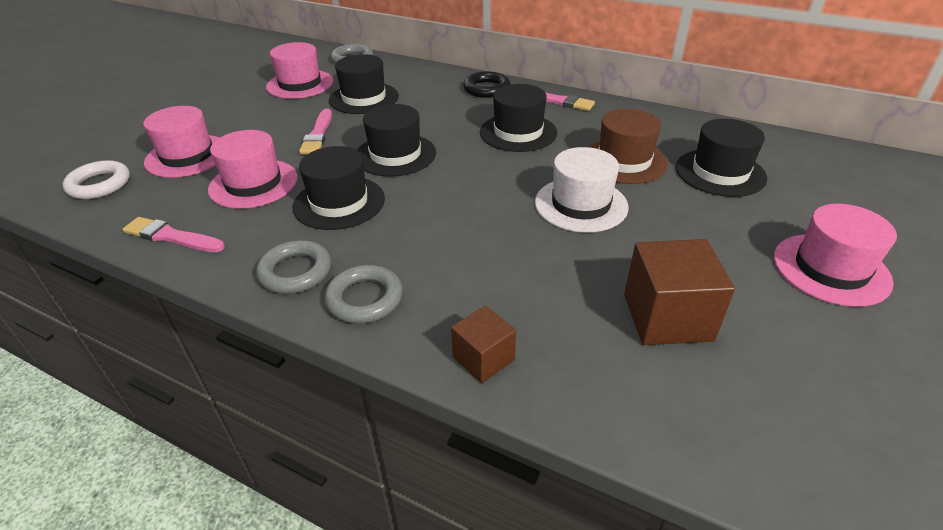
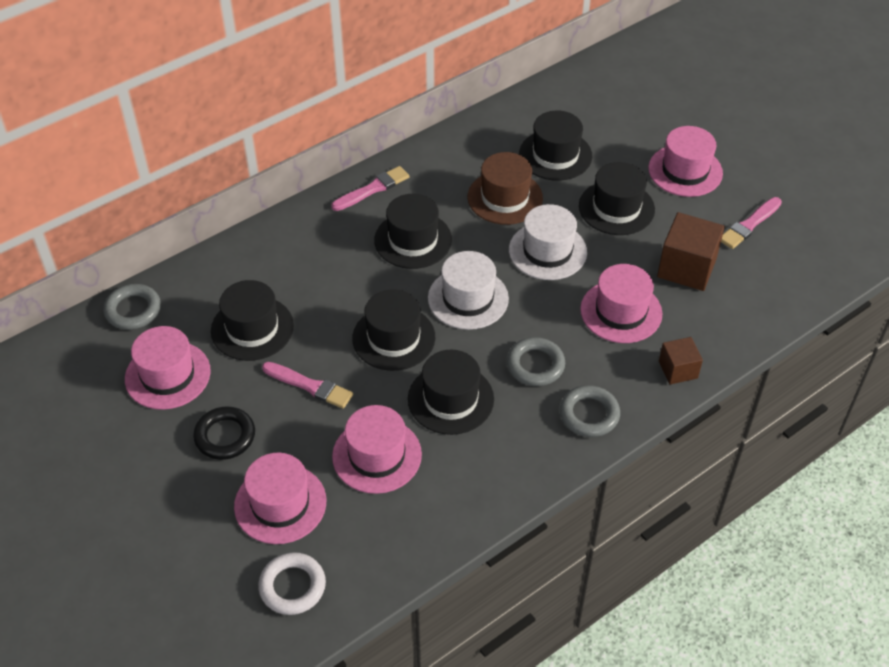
camera: 65 degrees left, 10 degrees up
(171, 236) = (432, 529): pink brush -> pink brush (749, 225)
(295, 272) = (534, 449): grey ring -> grey ring (535, 365)
(473, 177) = (468, 298): none -> white hat
(486, 89) = (307, 226): black ring -> black ring (225, 436)
(541, 280) = (621, 311): none -> pink hat
(698, 232) = (616, 208): none -> black hat

